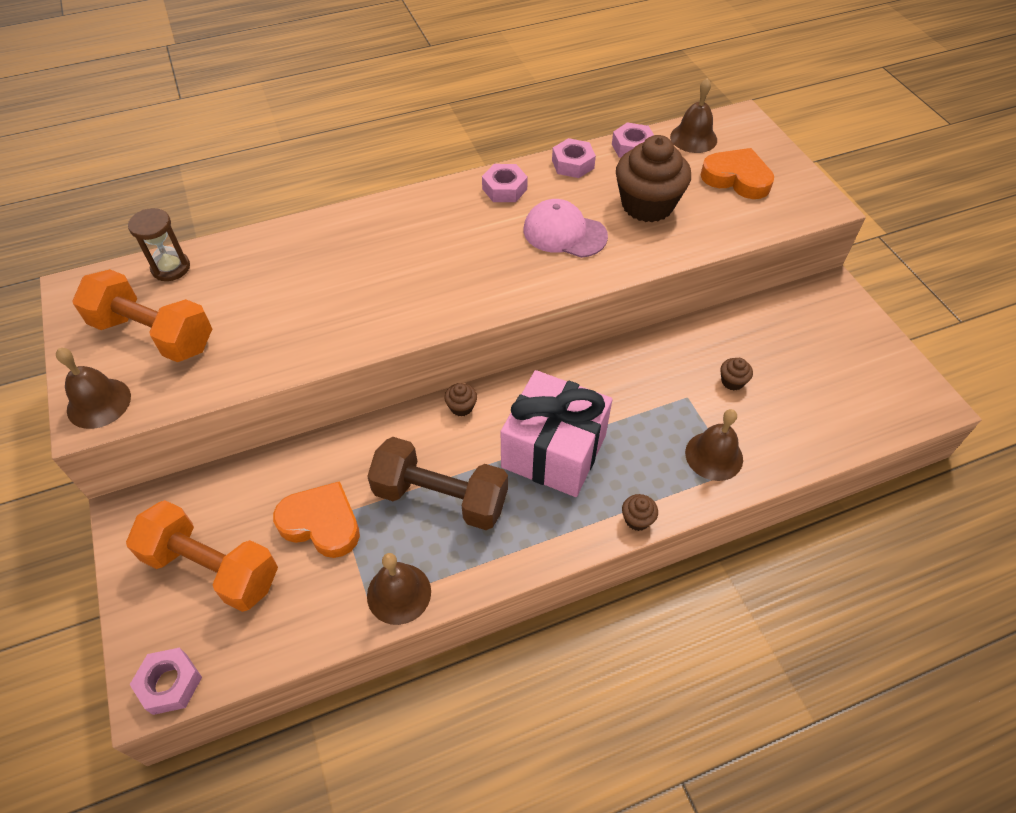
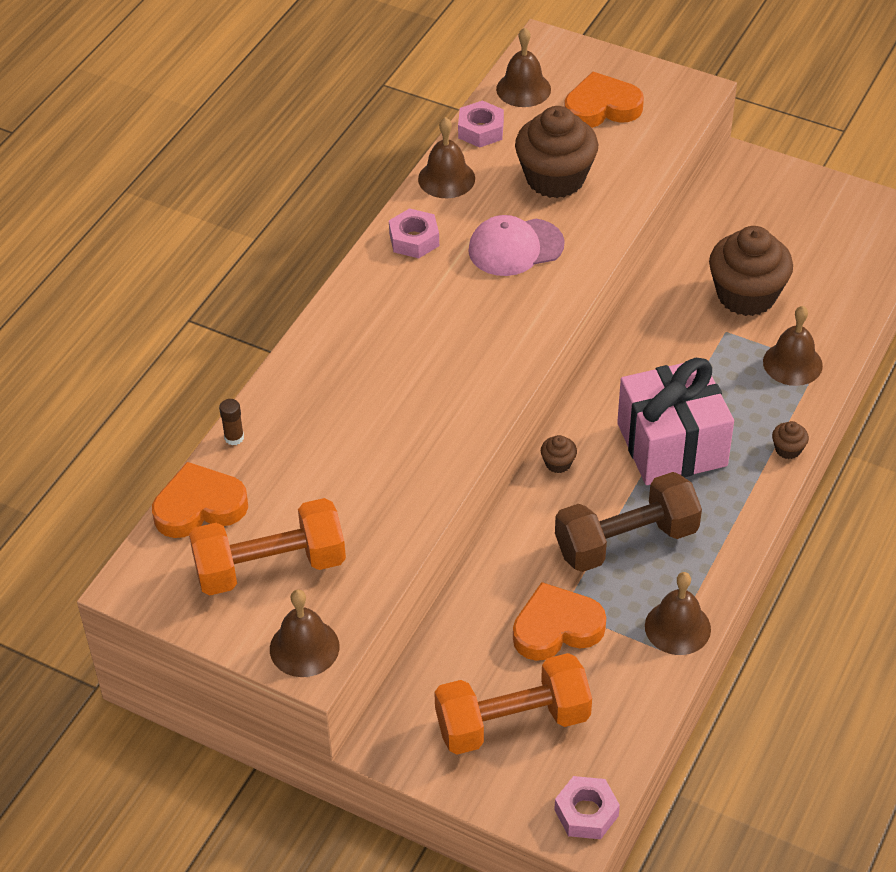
camera: 40 degrees left, 5 degrees down
(171, 268) = (199, 507): brown hourglass -> orange heart
(244, 240) = (234, 437): none -> brown glue stick
(573, 164) = (446, 178): pink nut -> brown bell
(732, 381) = (746, 295): brown cupcake -> brown cupcake, size x2.44

